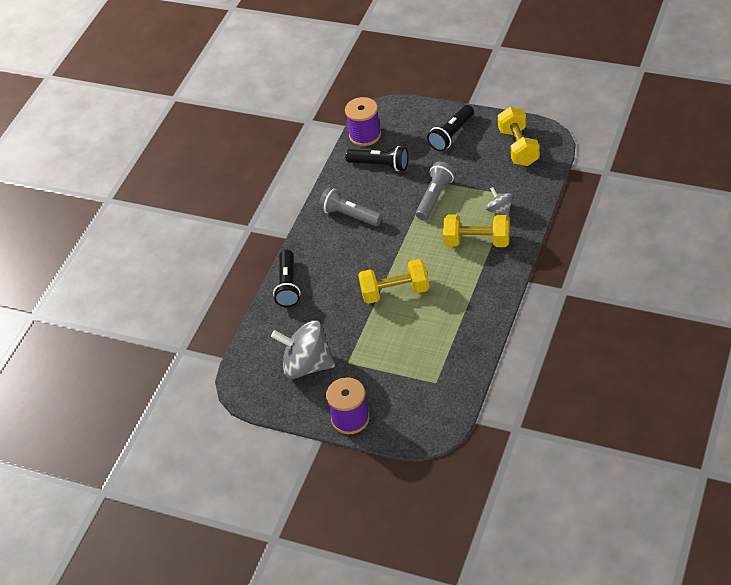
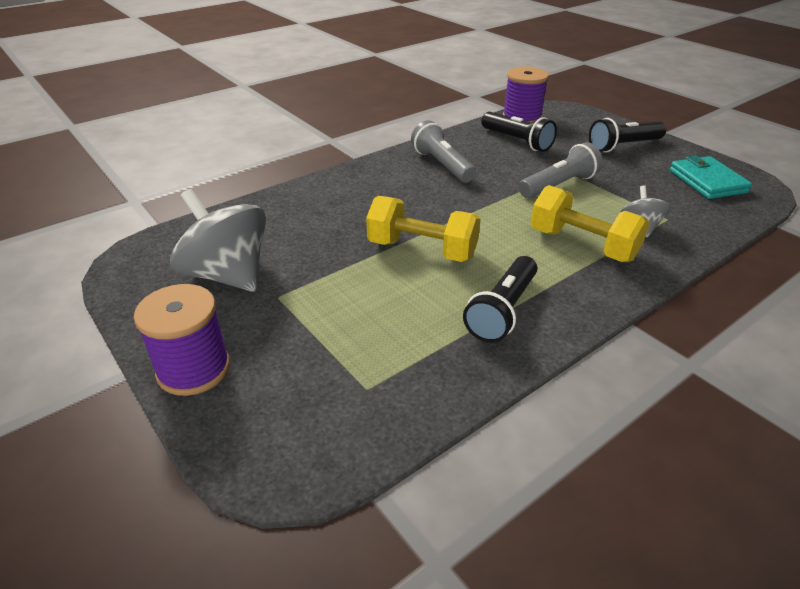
camera: 25 degrees right, 10 degrees down
(288, 285) = (307, 193): black flashlight -> black flashlight (502, 310)
(518, 147) = (707, 181): yellow dumbbell -> turquoise wallet

